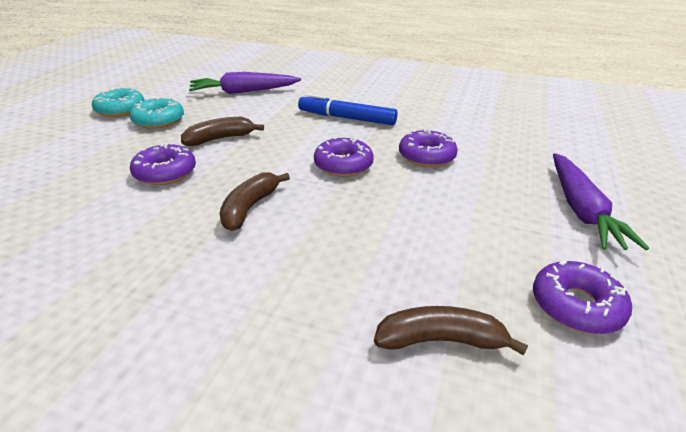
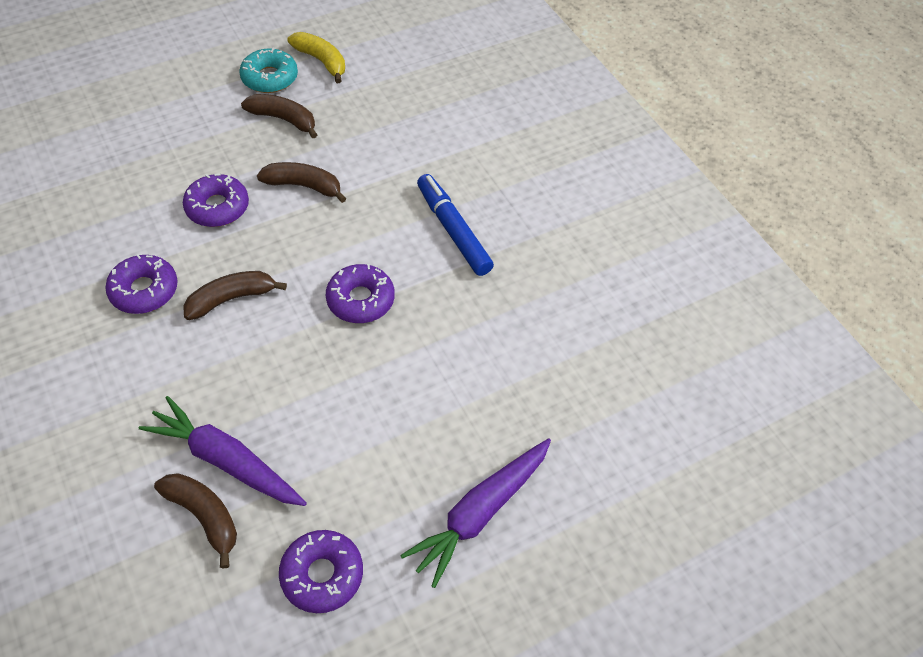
camera: 40 degrees right, 20 degrees up
(151, 93) = (321, 61): none -> yellow banana
(159, 120) = (283, 119): turquoise donut -> brown banana
(244, 92) = (409, 113): purple carrot -> purple carrot (226, 460)
(426, 156) = (448, 344): purple donut -> purple donut (144, 290)

